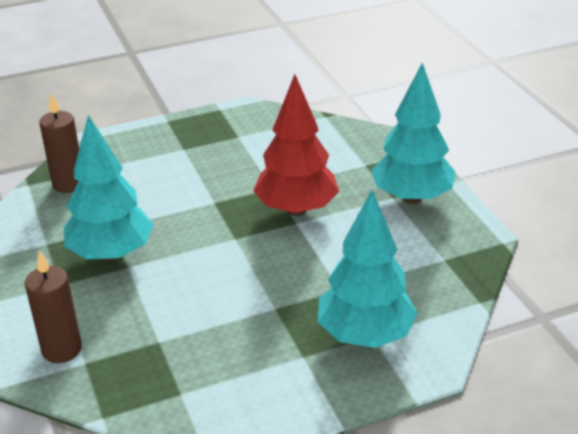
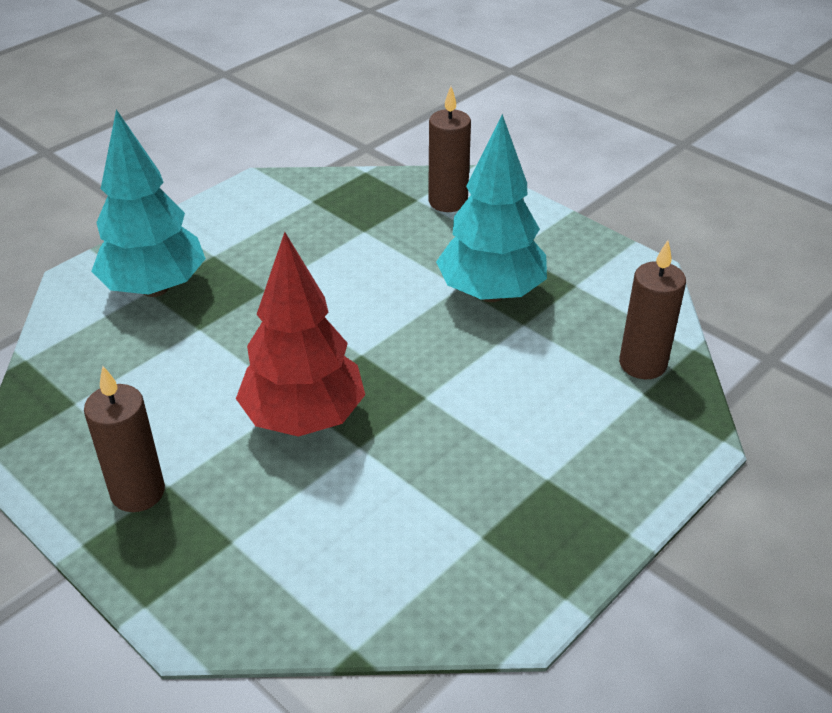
camera: 155 degrees right, 5 degrees up
(411, 197) = (138, 492): turquoise tree -> brown candle

